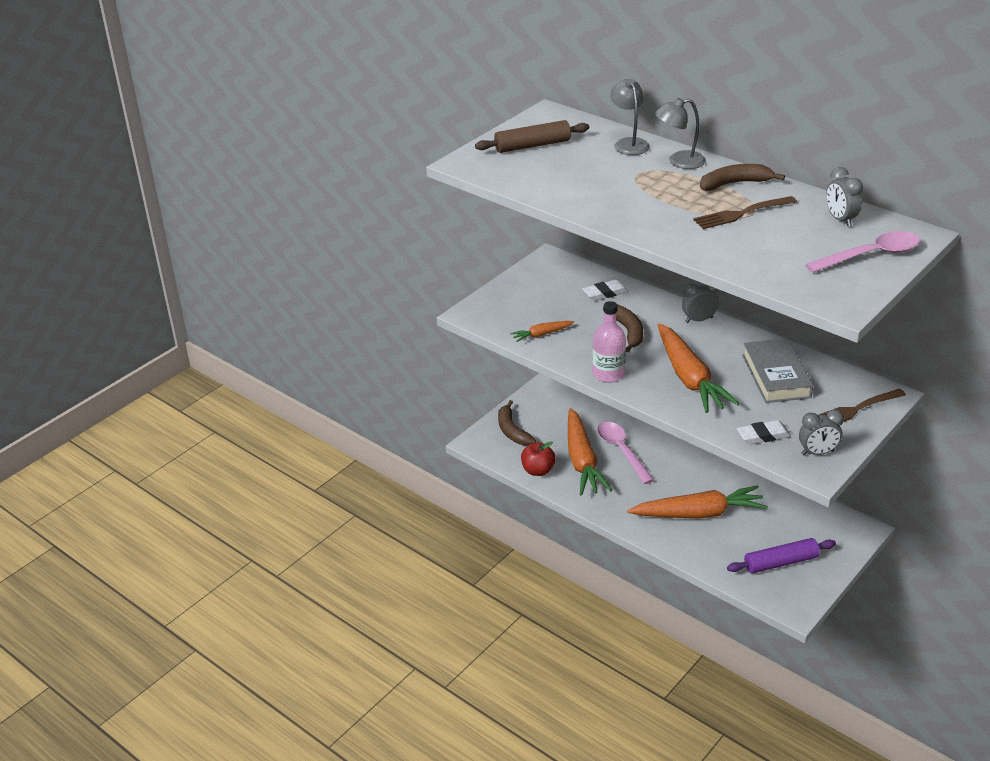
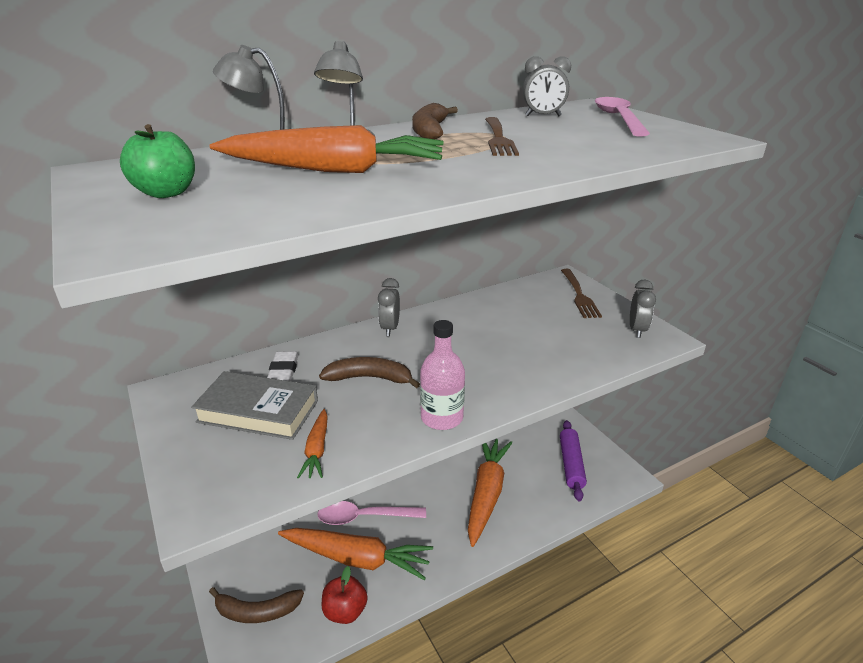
camera: 70 degrees left, 5 degrees down
(532, 145) = (166, 193): brown rolling pin -> green apple
(689, 378) = (485, 363): orange carrot -> orange carrot (334, 170)
(763, 435) = (602, 350): white eraser -> none
(776, 376) = (510, 316): grey book -> grey book (258, 411)

